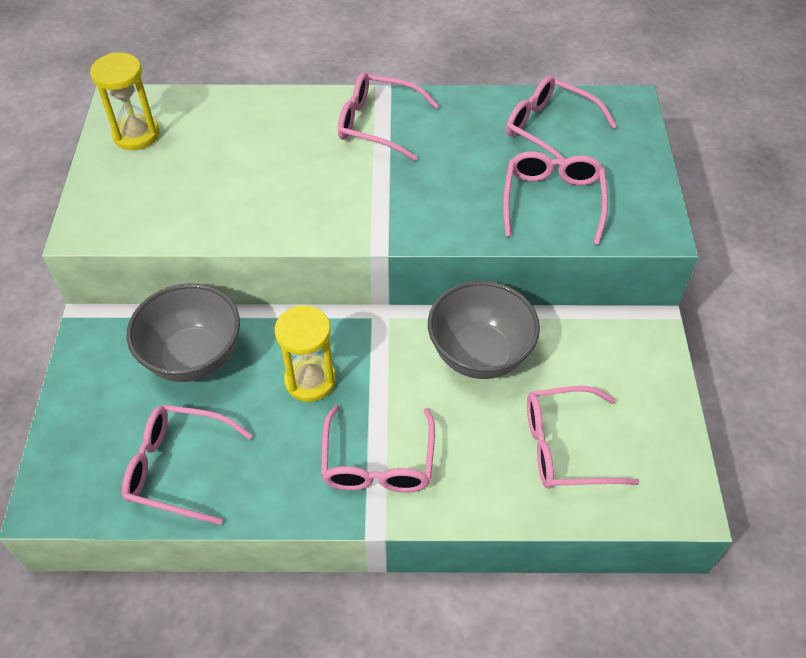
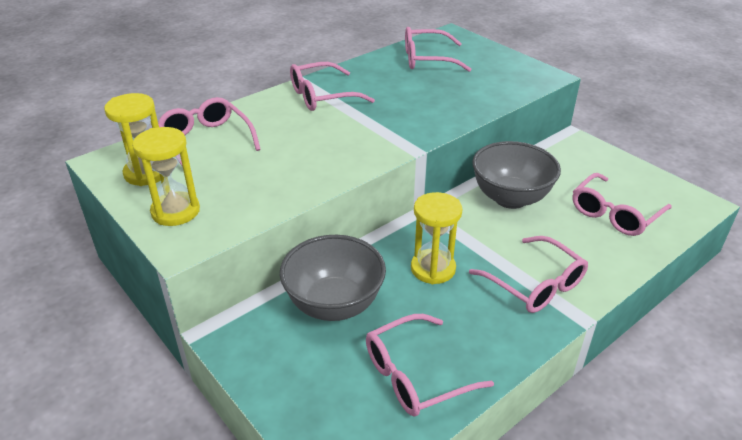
camera: 40 degrees left, 15 degrees down
(114, 191) = (175, 211): none -> yellow hourglass
(552, 200) = (477, 86): pink glasses -> pink glasses (206, 140)

